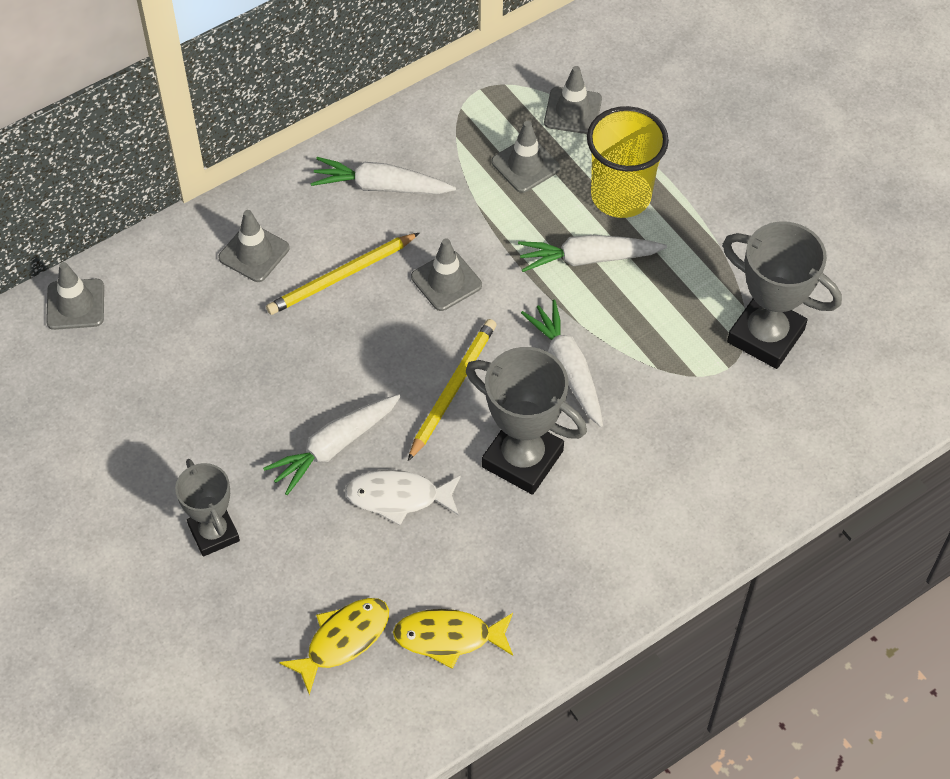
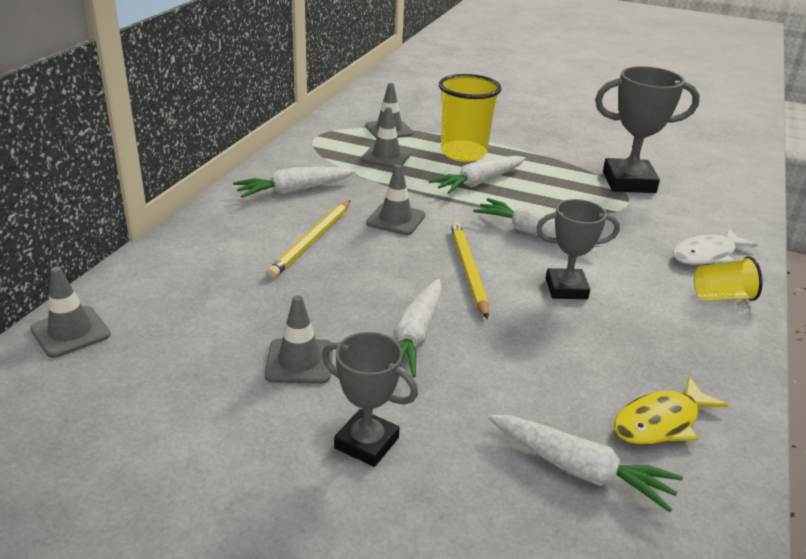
camera: 35 degrees left, 25 degrees down
(254, 253) = (224, 250): grey traffic cone -> grey traffic cone (299, 361)
(343, 640) = (579, 470): yellow fish -> white carrot
(398, 497) = (504, 347): white fish -> white fish (707, 255)
(522, 459) = (566, 289): grey trophy -> grey trophy, size x0.65
(664, 545) = (722, 296): none -> yellow cup

